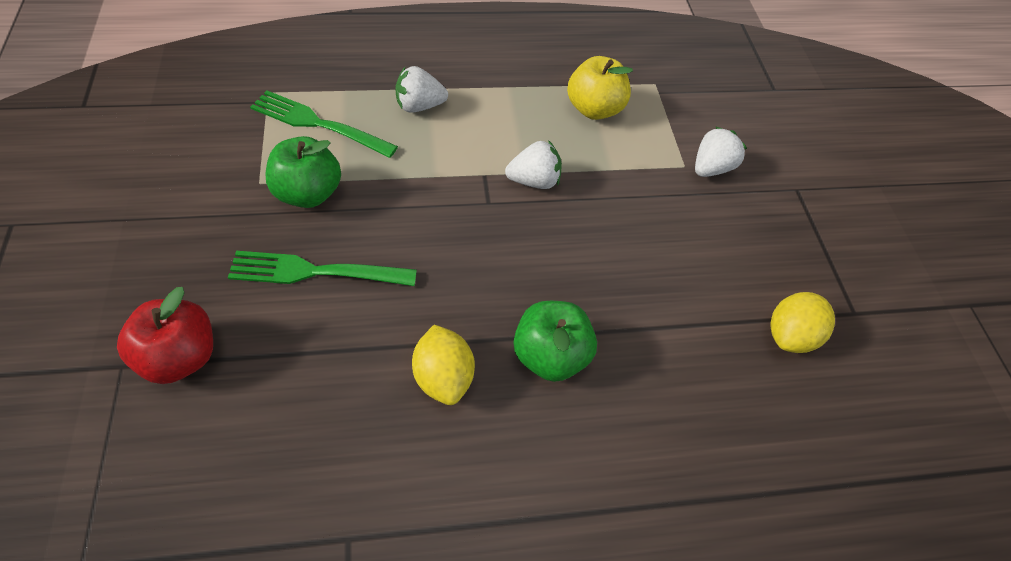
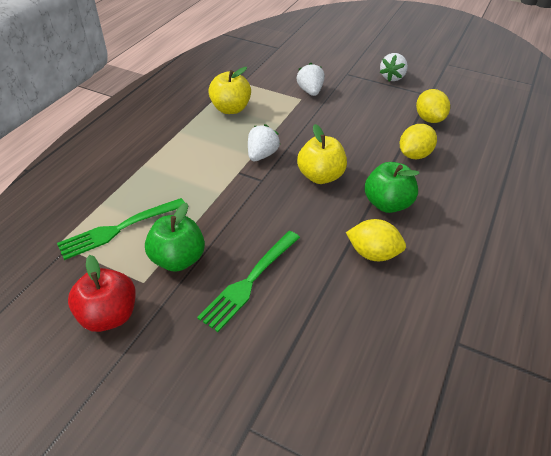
camera: 50 degrees left, 10 degrees down
(180, 357) = (266, 386): red apple -> red apple (109, 315)
(419, 106) = (154, 175): white strawberry -> white strawberry (392, 77)
(544, 258) = (320, 176): none -> yellow apple
(684, 348) = (414, 155): none -> yellow lemon

